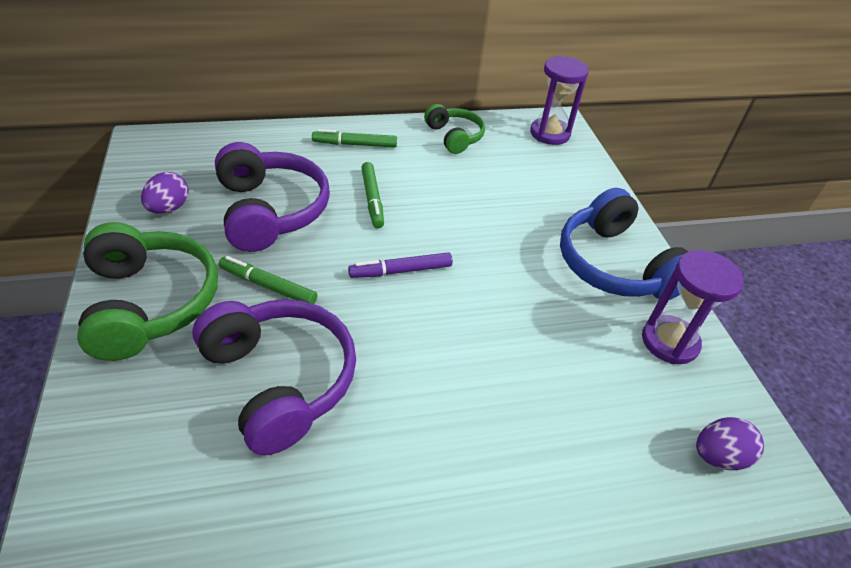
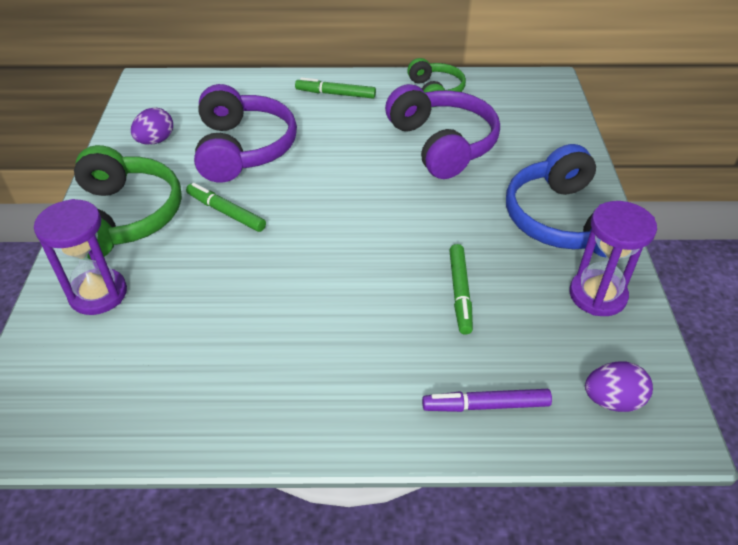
camera: 15 degrees right, 0 degrees up
(280, 380) = (218, 290): purple headphones -> purple headphones (442, 144)
(372, 199) = (339, 144): green marker -> green marker (460, 293)
(401, 271) = (349, 209): purple marker -> purple marker (485, 405)
(550, 133) = (535, 92): purple hourglass -> purple hourglass (98, 294)

